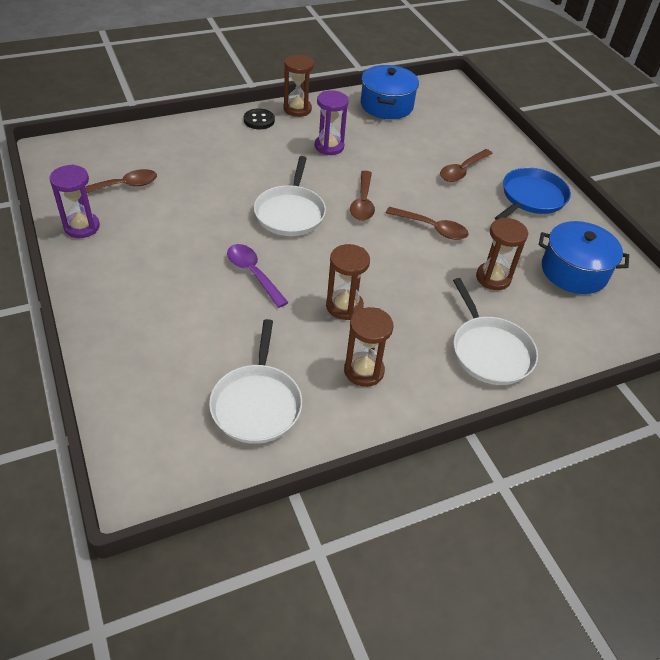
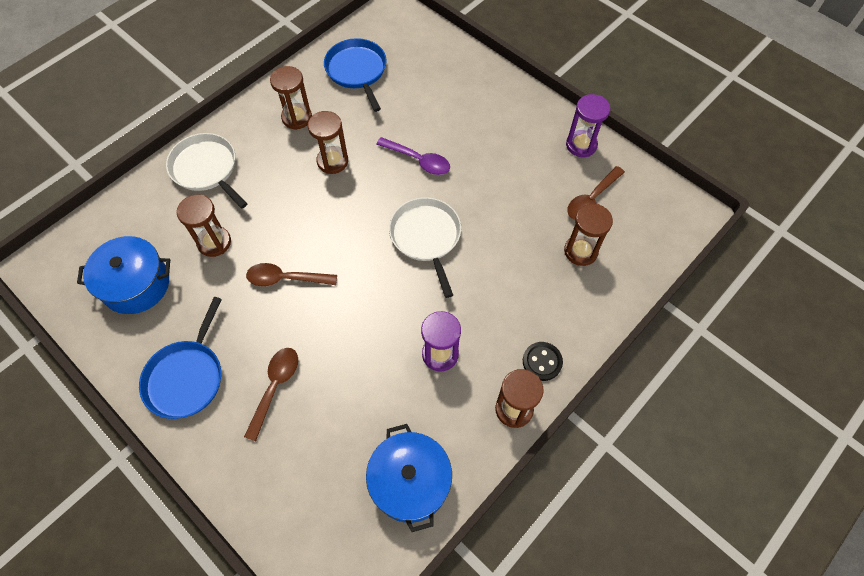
camera: 160 degrees right, 15 degrees up
(169, 160) = (580, 251): none -> brown hourglass
(257, 403) = (357, 71): white pan -> blue pan
(363, 203) = (365, 282): brown spoon -> none

